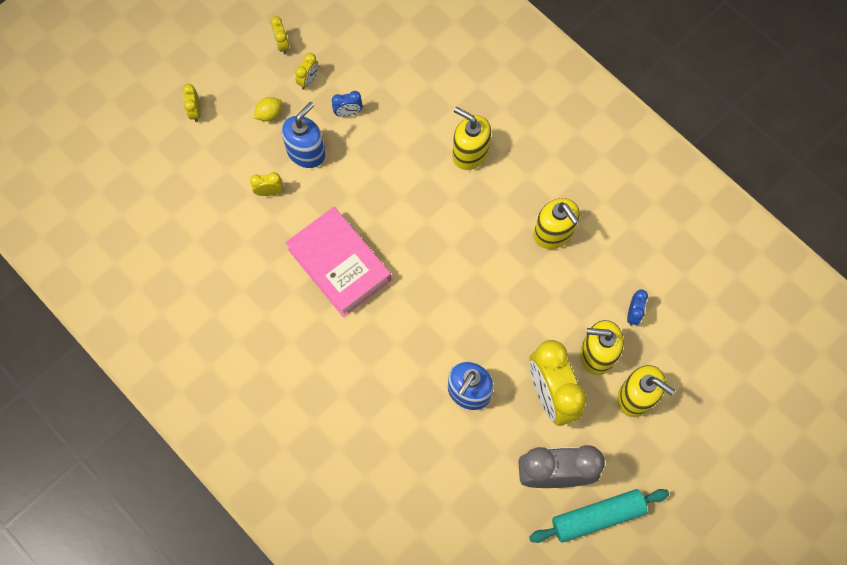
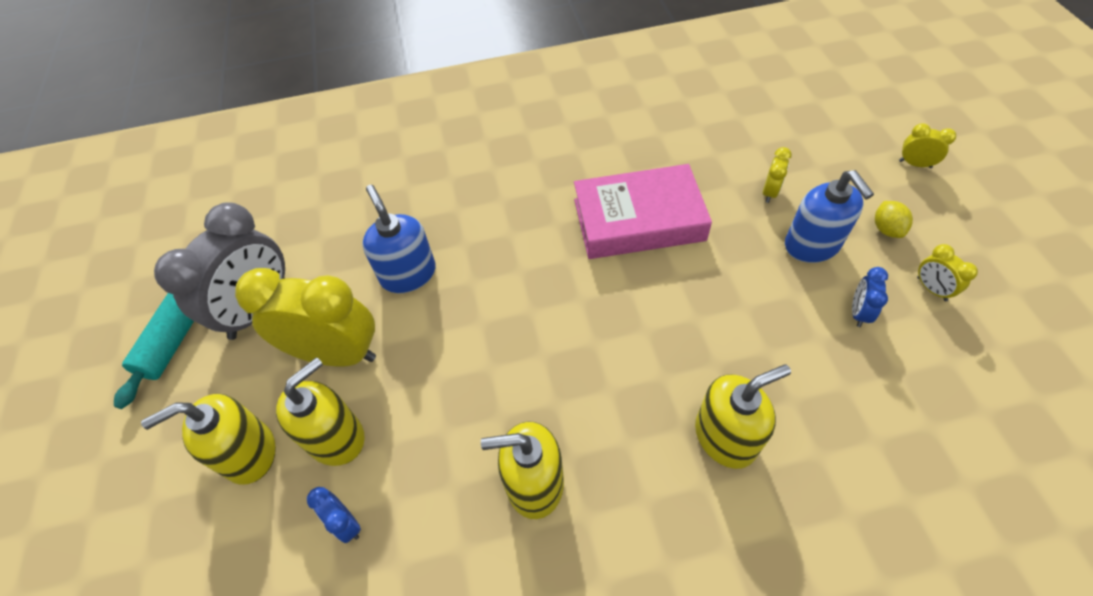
camera: 125 degrees right, 15 degrees down
(282, 45) = (1005, 282): yellow clock -> none

